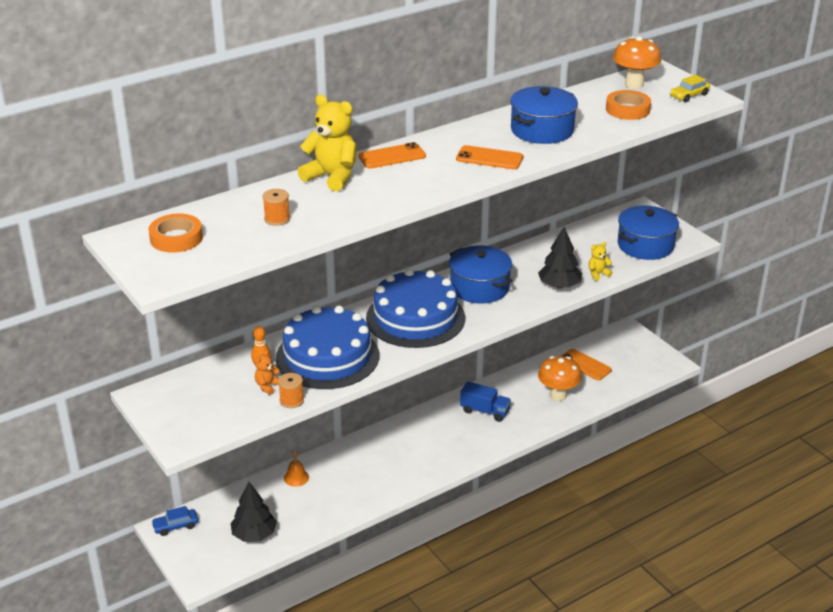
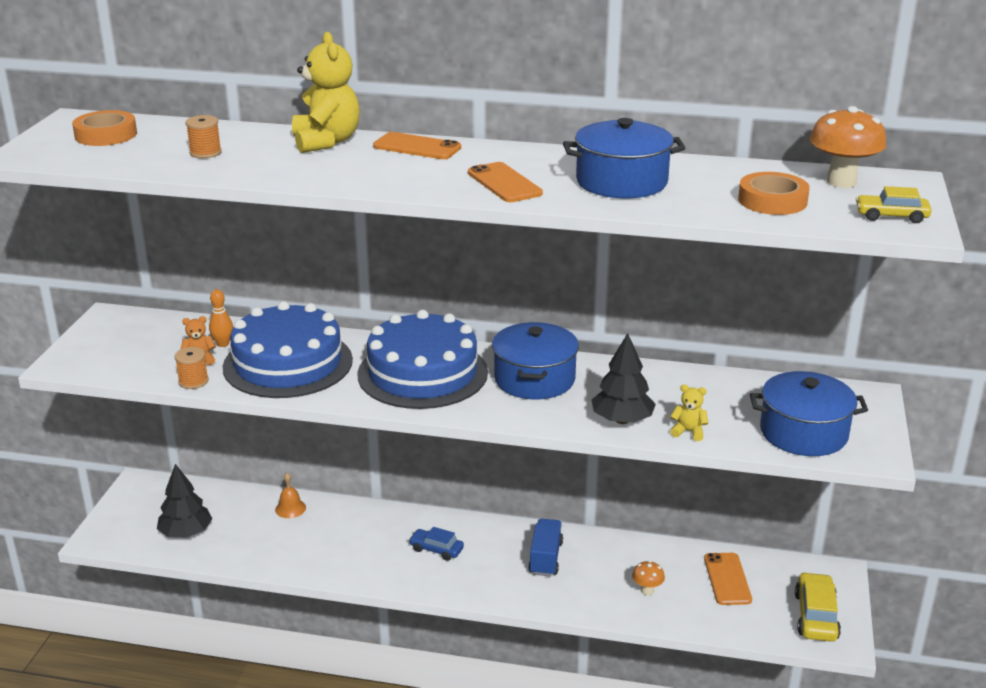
camera: 45 degrees right, 5 degrees down
(175, 526) = (148, 487): blue car -> blue car (436, 549)
(485, 411) = (545, 558): blue truck -> blue truck turned 150 degrees counterclockwise
(558, 395) = (647, 591): orange mushroom -> orange mushroom, size x0.52
(646, 358) = (816, 616): none -> yellow car

